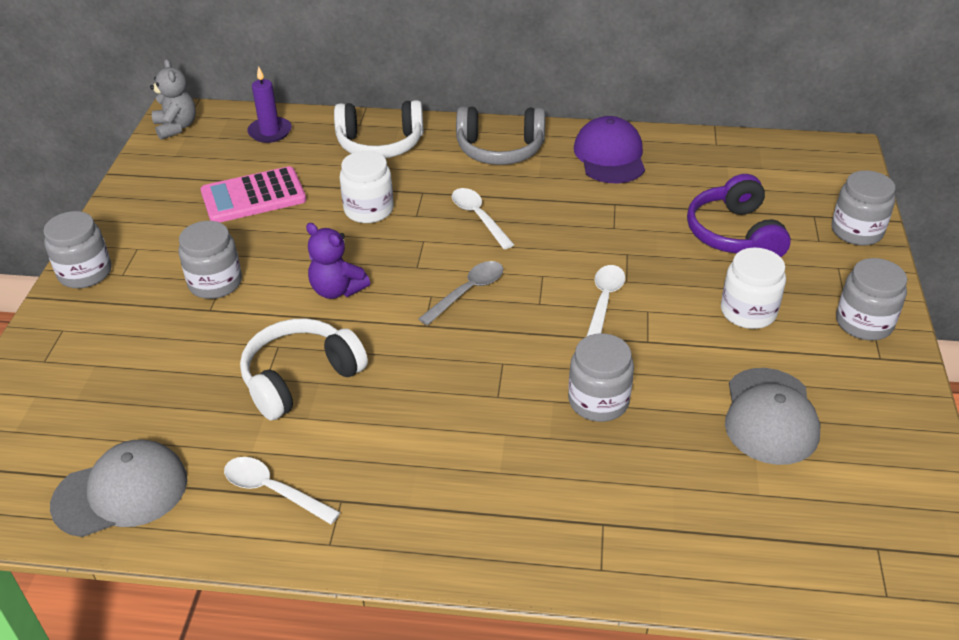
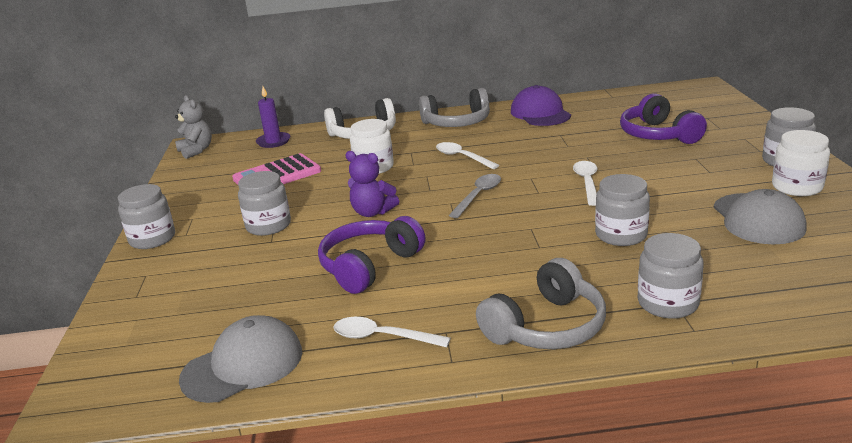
camera: 10 degrees left, 15 degrees down
(300, 378) = (369, 266): white headphones -> purple headphones
(448, 522) = (546, 327): none -> grey headphones
(748, 312) = (698, 170): white jar -> white jar (797, 187)
(857, 231) = (742, 119): grey jar -> grey jar (667, 303)

